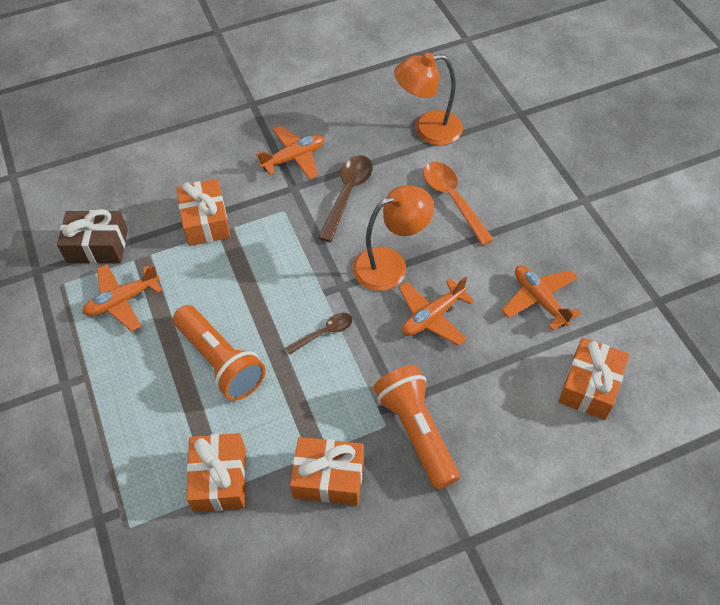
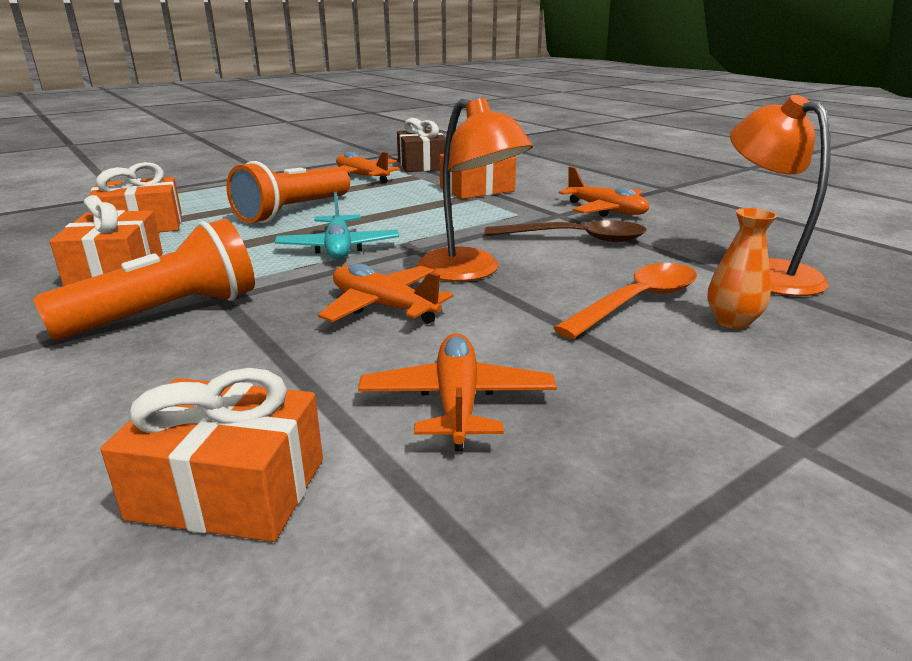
camera: 75 degrees right, 30 degrees down
(324, 333) = (338, 248): brown spoon -> turquoise plane
(483, 172) = (732, 321): none -> orange vase
(539, 300) = (457, 402): orange plane -> orange plane turned 45 degrees counterclockwise

